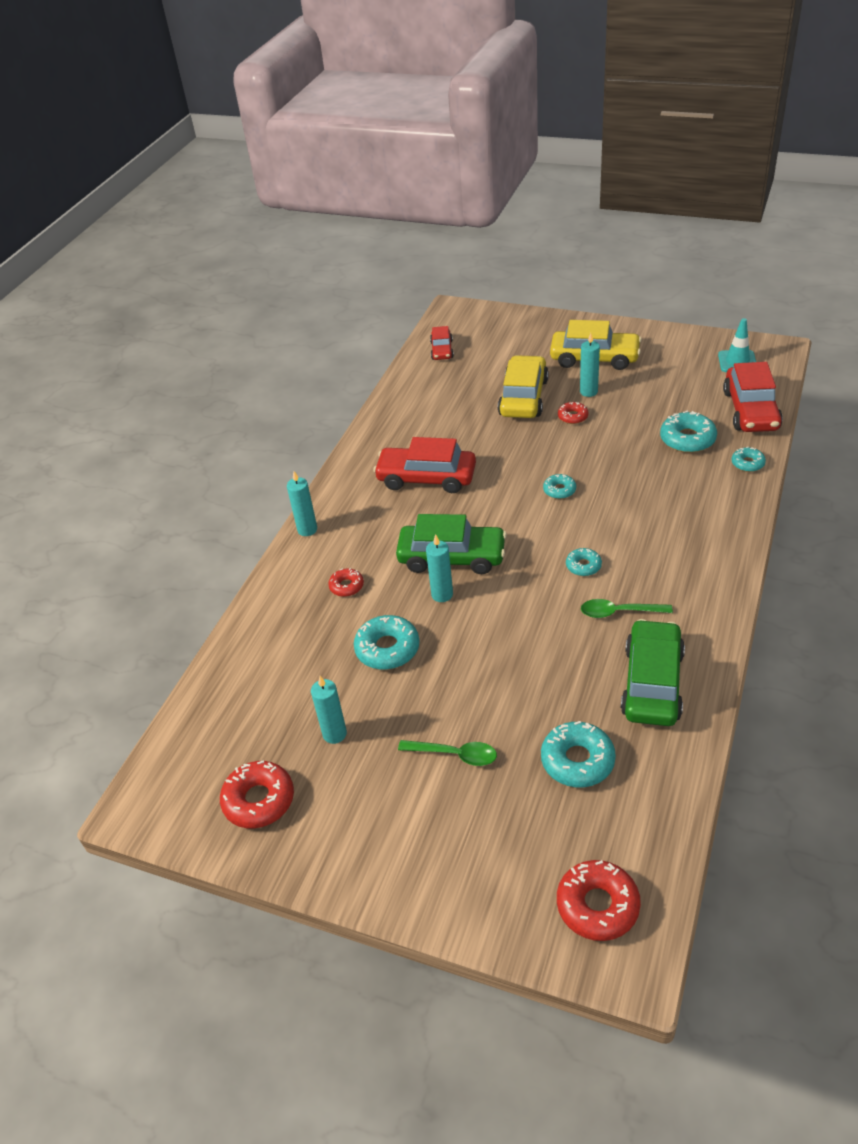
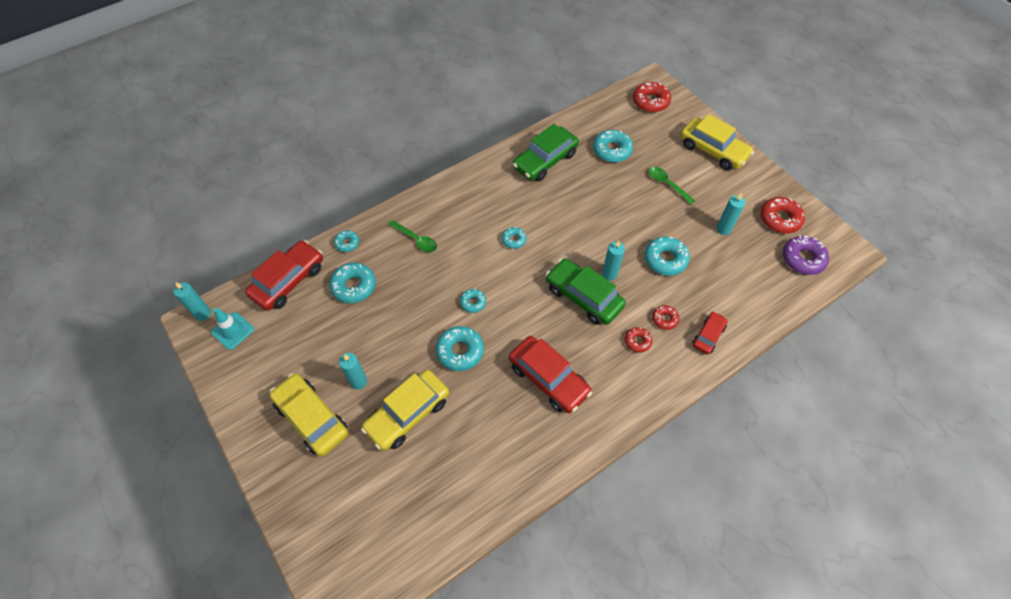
camera: 150 degrees left, 15 degrees up
(204, 756) = (803, 259): none -> purple donut
(307, 529) = (665, 389): turquoise candle -> turquoise candle (203, 314)
(423, 865) = (713, 150): none -> yellow car
(442, 350) = (410, 542): red car -> red car (708, 336)
(528, 452) = (460, 351): none -> turquoise donut
(573, 416) = (396, 363): red donut -> red donut (637, 341)
(619, 612) = (523, 202): green spoon -> green spoon (416, 240)

